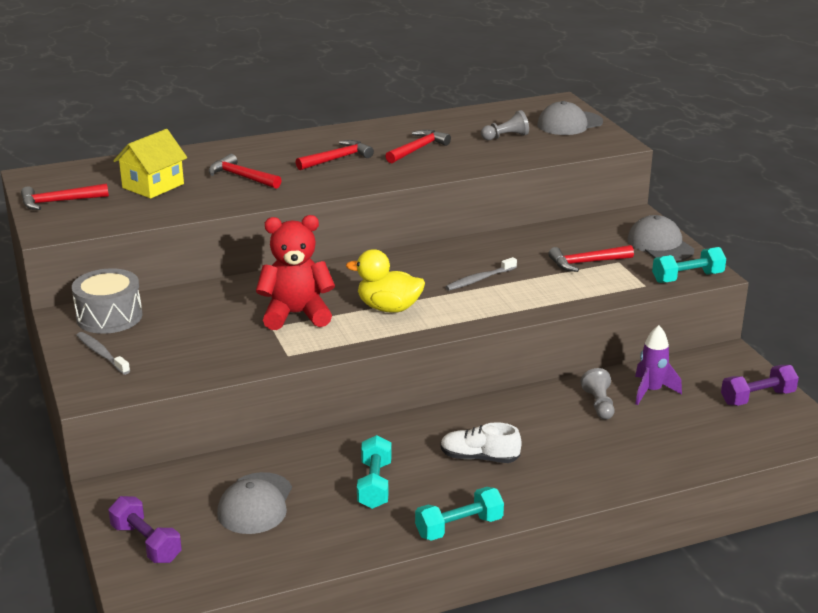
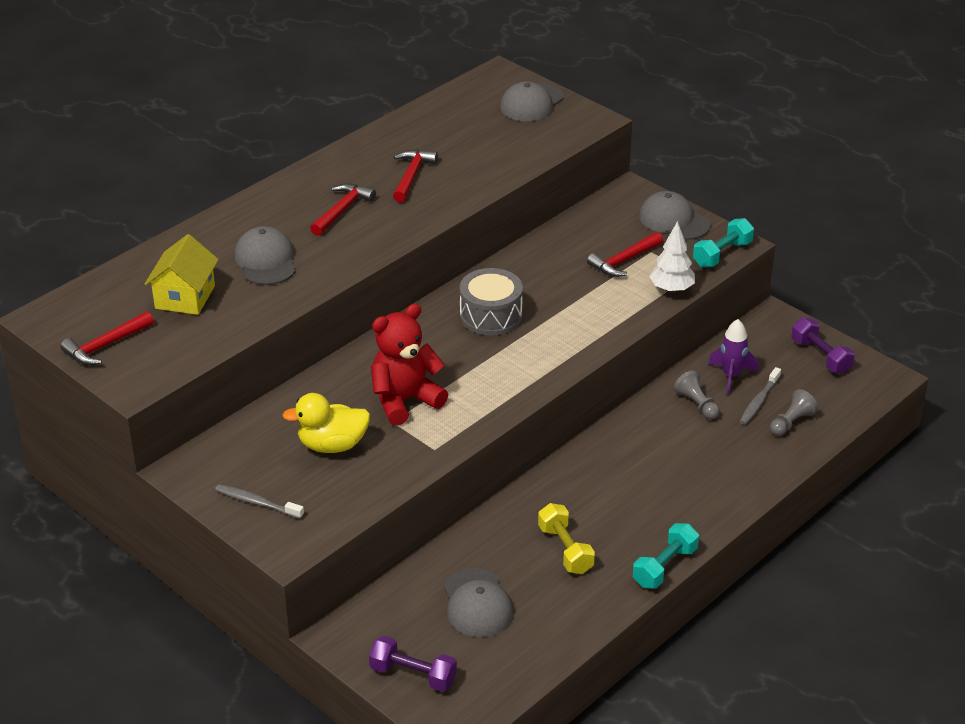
camera: 25 degrees left, 10 degrees up
(109, 317) = (225, 457): grey drum -> grey drum (491, 316)
(241, 177) = (266, 260): red hammer -> grey cap
(374, 485) = (565, 549): turquoise dumbbell -> yellow dumbbell
(388, 308) = (484, 367): yellow duck -> yellow duck (332, 445)
(479, 279) = (542, 309): grey toothbrush -> grey toothbrush (759, 401)
(479, 458) = (634, 492): white shoe -> none
(506, 137) = (484, 137): grey pawn -> grey pawn (791, 422)
(615, 292) = (671, 289): none -> white tree
(757, 398) = (821, 356): purple dumbbell -> purple dumbbell turned 75 degrees counterclockwise

